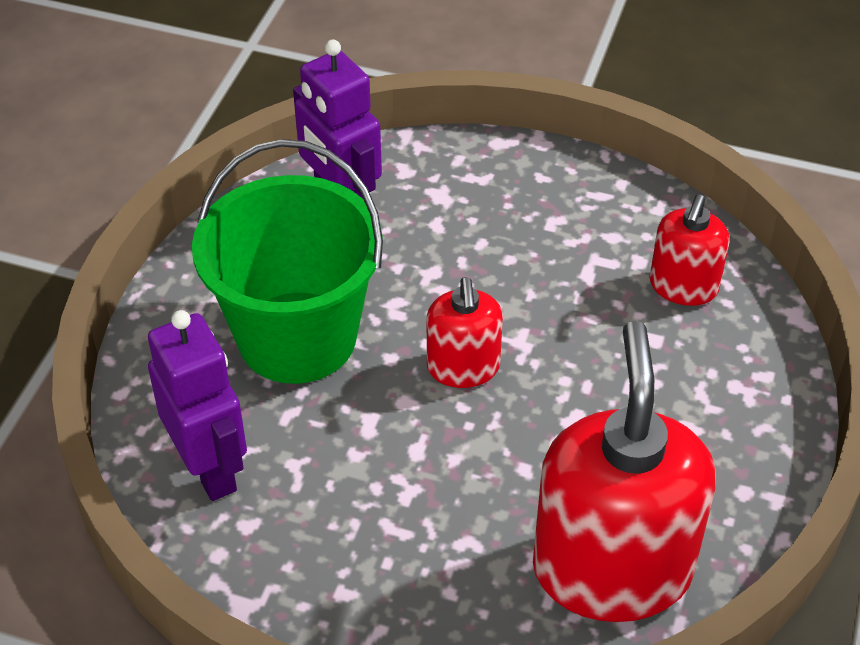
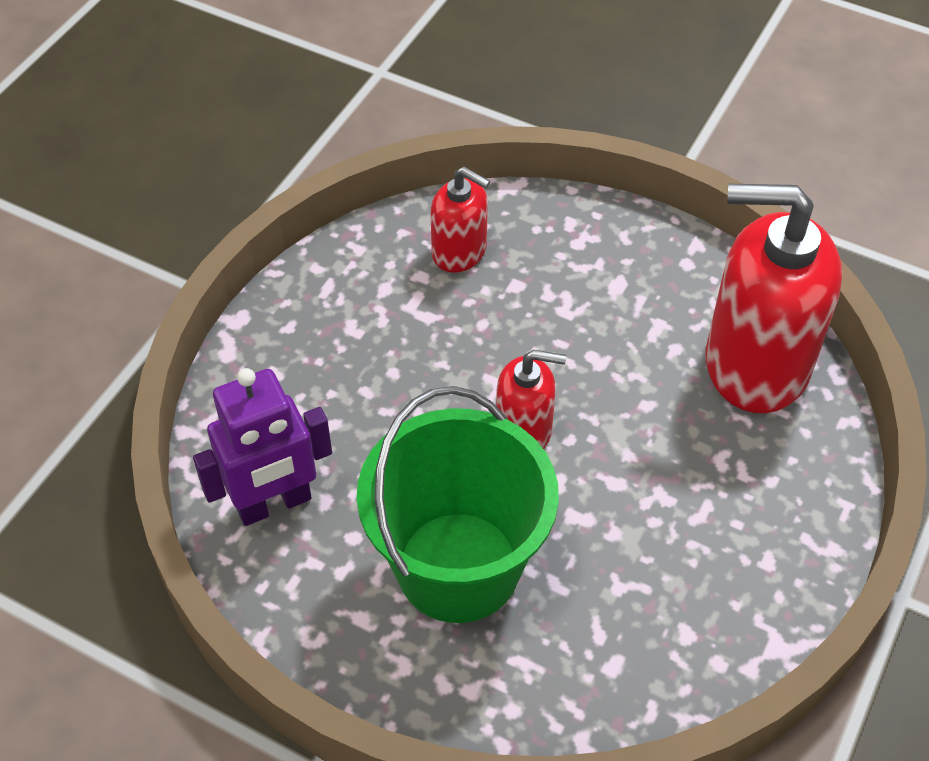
camera: 80 degrees left, 5 degrees up
(210, 468) = (616, 662): purple robot -> none

